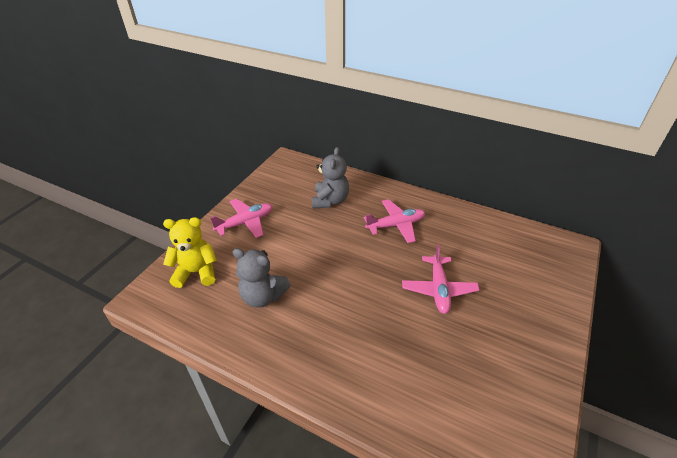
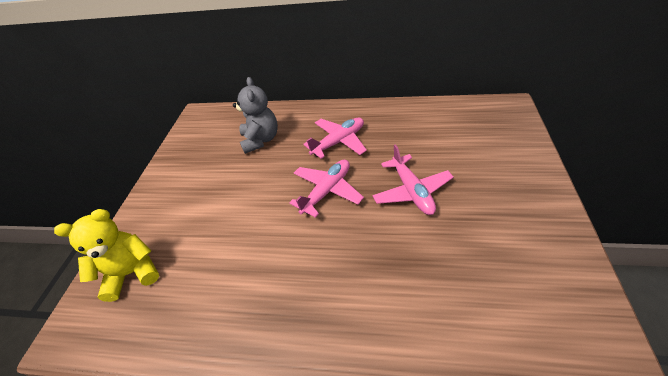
camera: 15 degrees left, 5 degrees up
(245, 223) = (175, 194): pink plane -> pink plane (327, 191)
(263, 296) = (225, 271): grey teddy bear -> none

